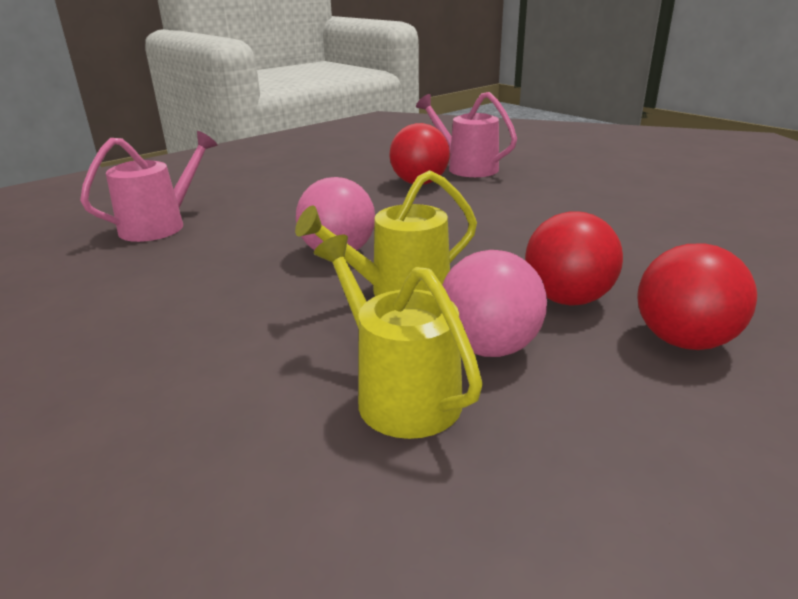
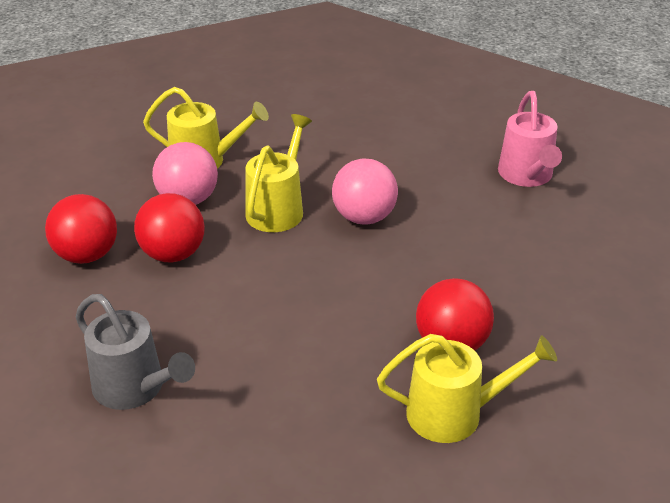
camera: 135 degrees right, 10 degrees up
(466, 167) = (455, 413): pink watering can -> yellow watering can
(677, 231) = (135, 388): none -> grey watering can

